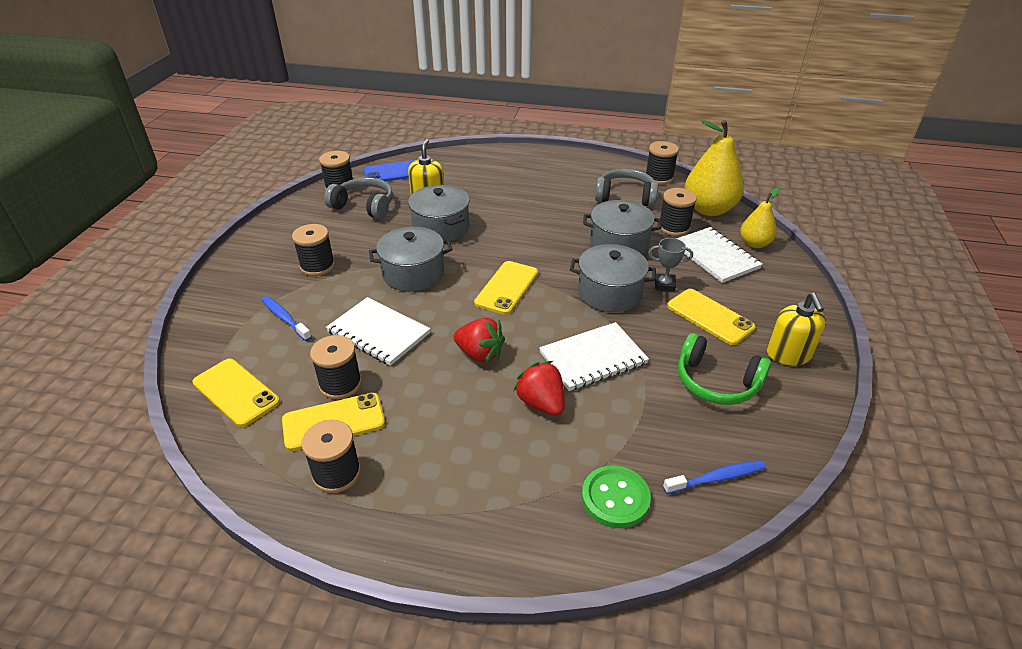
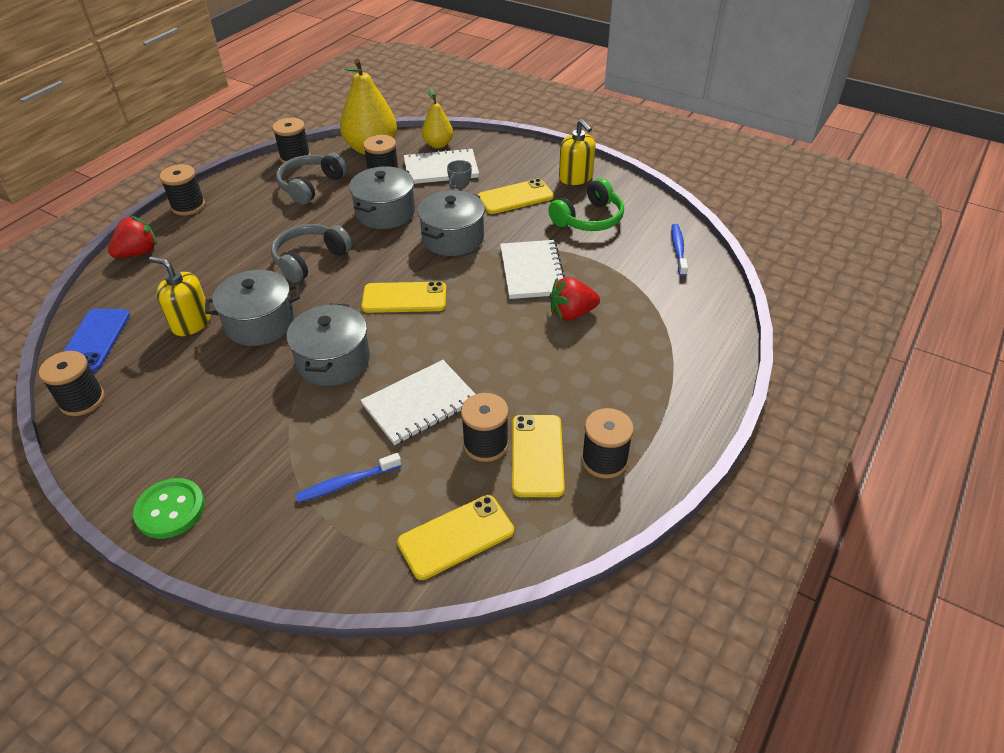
camera: 70 degrees left, 5 degrees up
(317, 266) = (258, 442): black spool -> black spool (188, 206)
(364, 206) = (154, 382): grey headphones -> grey headphones (310, 260)
(480, 354) = (492, 337): red strawberry -> red strawberry (138, 253)
(507, 288) = (404, 298): yellow phone -> yellow phone turned 45 degrees counterclockwise
(615, 498) = (681, 301): green button -> green button (170, 510)
(788, 354) = (576, 178): yellow soap dispenser -> yellow soap dispenser turned 45 degrees clockwise

